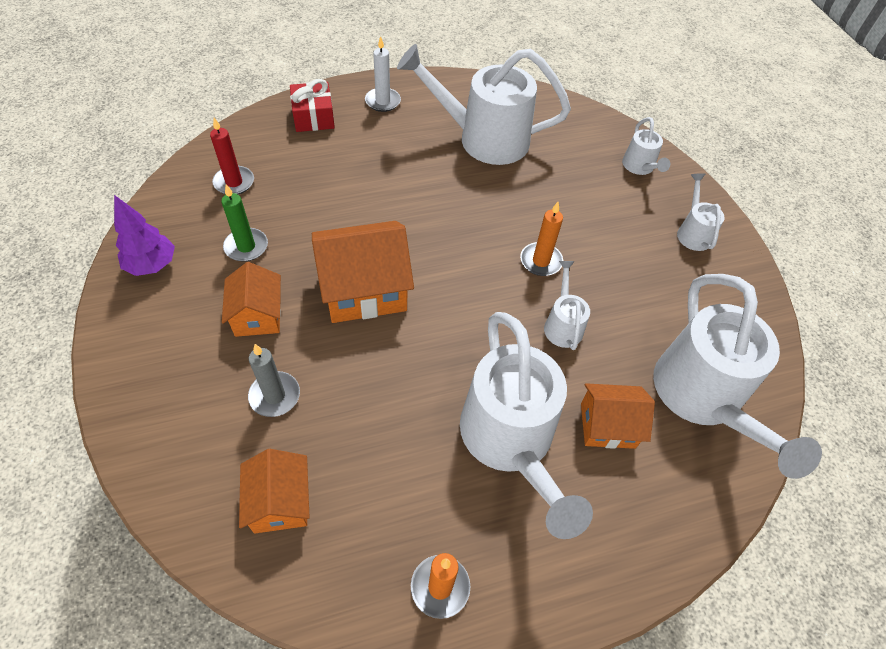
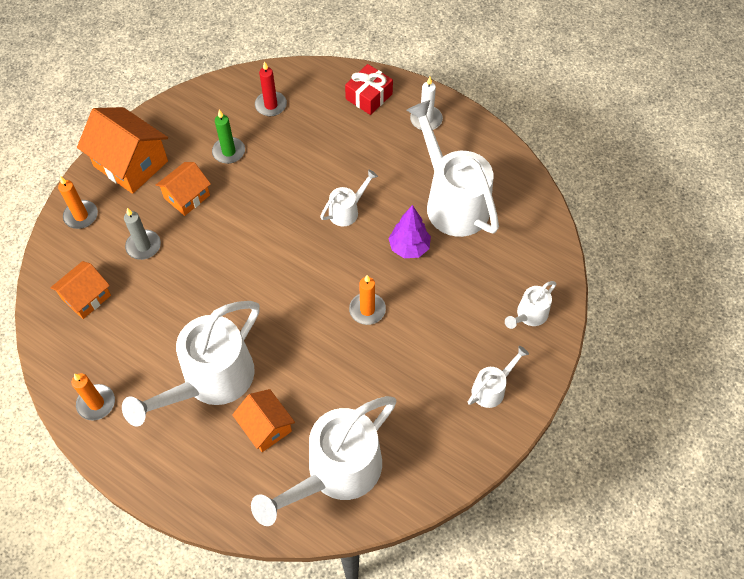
camera: 55 degrees right, 5 degrees up
(152, 265) = (175, 122): purple tree -> purple tree (409, 247)
(160, 434) = (81, 216): none -> orange candle
(364, 289) = (252, 232): orange house -> orange house (131, 164)
(562, 324) = (324, 355): white watering can -> white watering can (347, 211)

